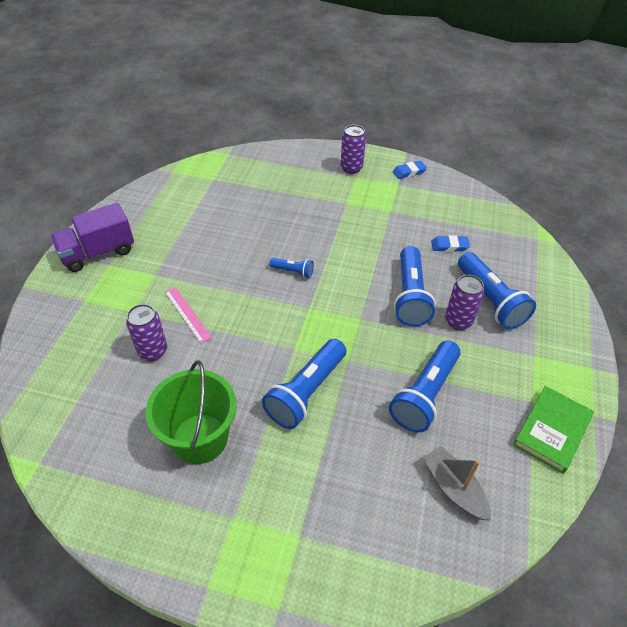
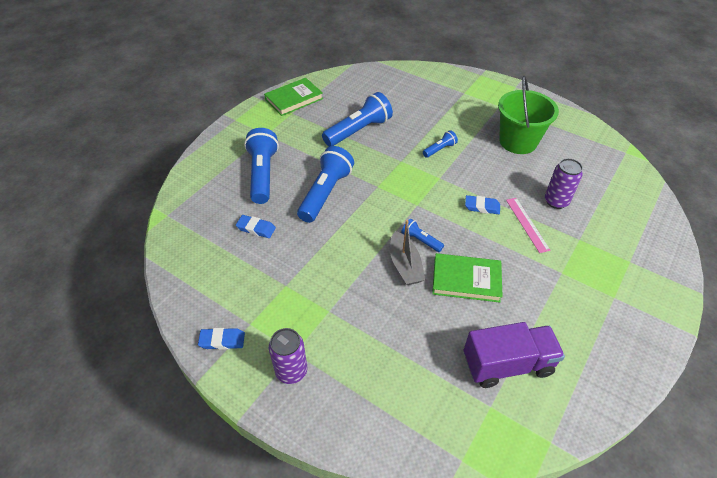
camera: 160 degrees left, 0 degrees up
(98, 253) = (630, 316): purple truck -> purple truck (507, 364)
(238, 322) = (482, 207): none -> blue eraser
(242, 248) = (466, 280): none -> green book
(306, 392) = (439, 149): blue flashlight -> blue flashlight, size x0.49
(454, 488) = (370, 91): grey boat -> grey boat (405, 265)
(458, 321) = (301, 166): purple can -> none

